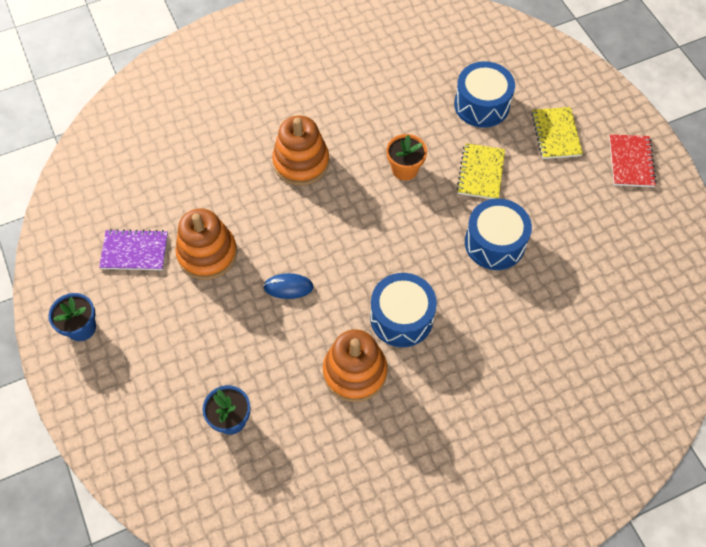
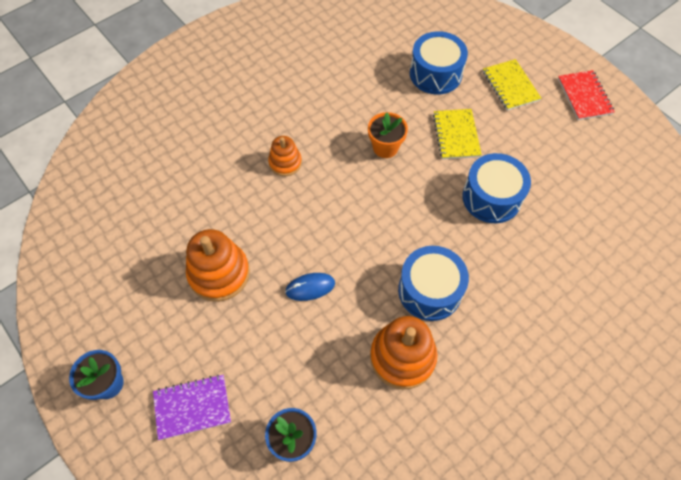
camera: 15 degrees left, 0 degrees up
(134, 251) = (143, 289): purple notebook -> purple notebook (192, 407)
(301, 162) = (285, 163): orange stacking toy -> orange stacking toy, size x0.59

